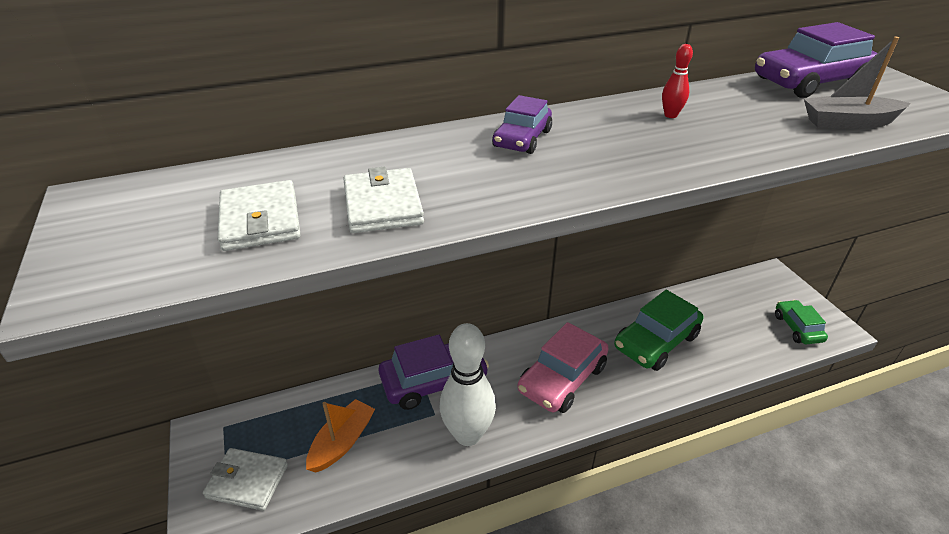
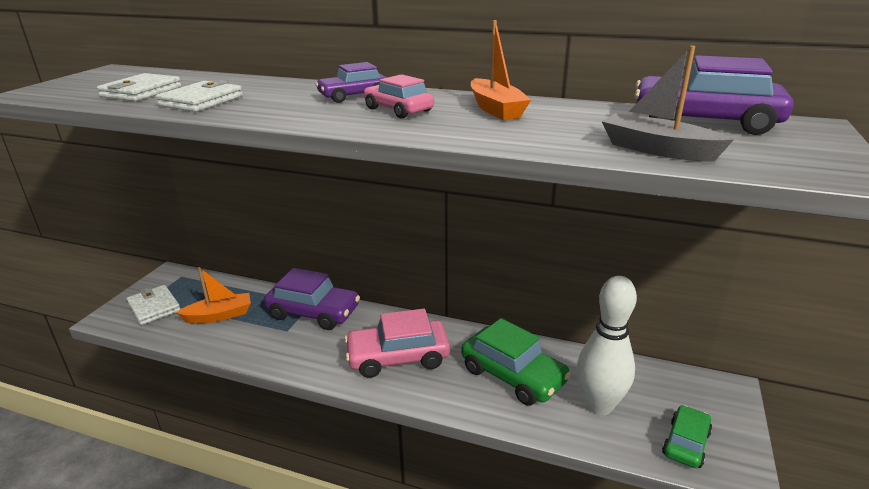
camera: 40 degrees right, 10 degrees down
(468, 434) = (288, 353): white bowling pin -> white bowling pin (599, 405)
(604, 144) = (398, 110): none -> pink car
(656, 341) = (513, 375): green car -> green car turned 135 degrees counterclockwise
(670, 115) = (496, 109): red bowling pin -> orange boat

